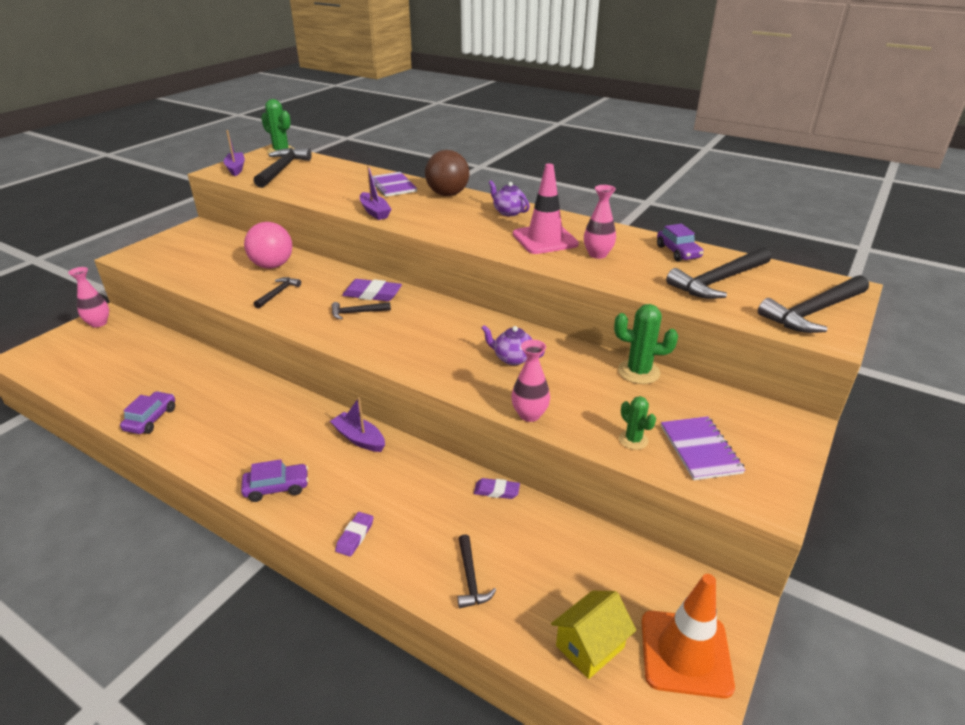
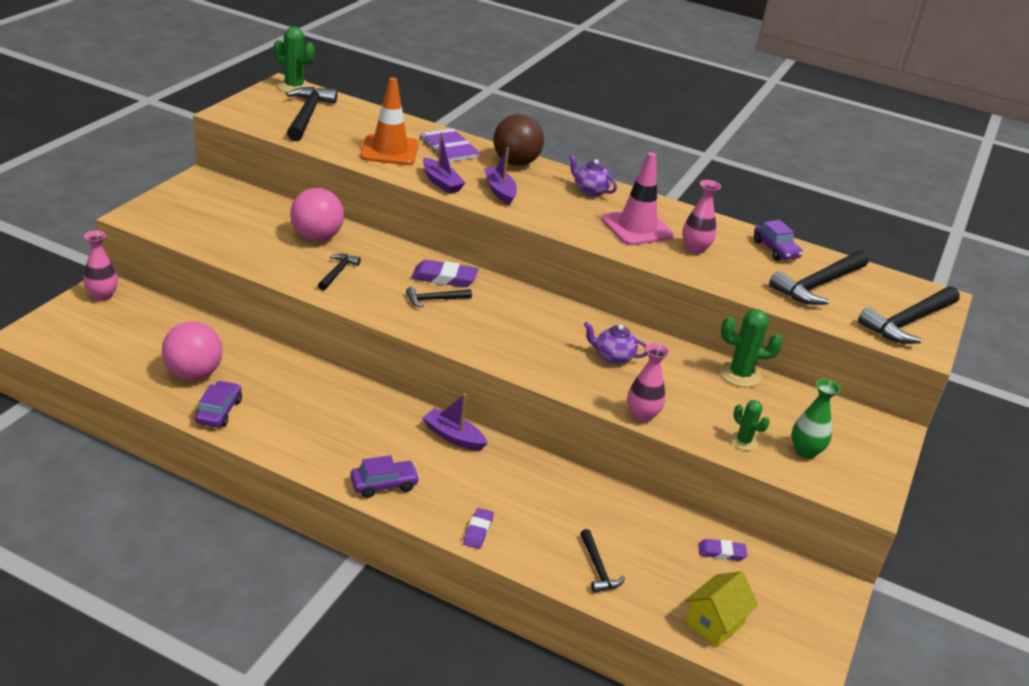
camera: 10 degrees left, 0 degrees up
(144, 386) = (194, 373): none -> pink ball
(236, 168) = (250, 110): purple boat -> purple boat (500, 191)
(496, 491) = (606, 490): purple eraser -> purple eraser (721, 552)
(685, 653) = (796, 627): orange traffic cone -> orange traffic cone (389, 150)
(700, 449) = (805, 451): purple notebook -> green vase

